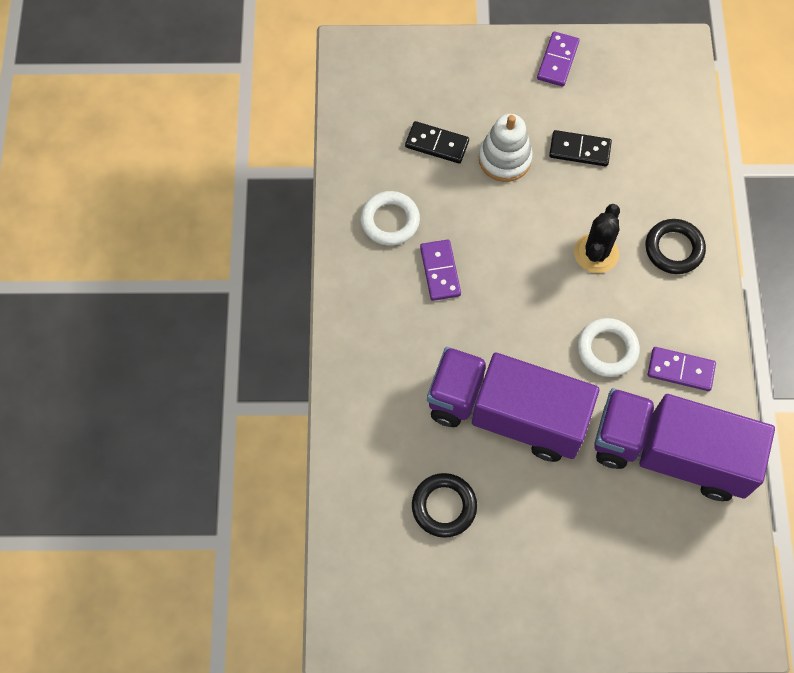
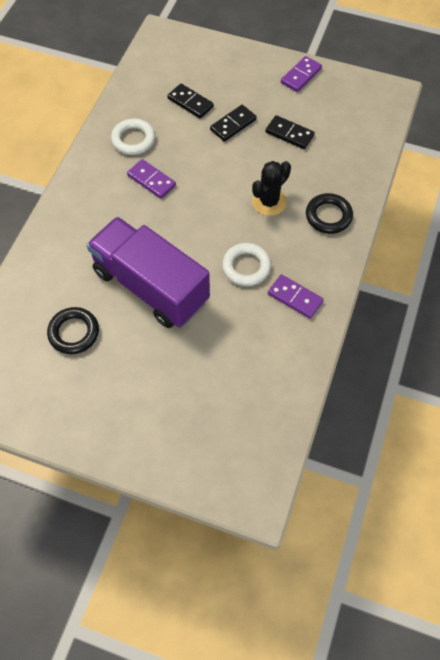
camera: 20 degrees right, 5 degrees down
(440, 271) = (151, 180): purple domino -> purple domino turned 60 degrees counterclockwise
(504, 159) = (233, 124): white stacking toy -> black domino
(670, 453) = (259, 352): purple truck -> none

